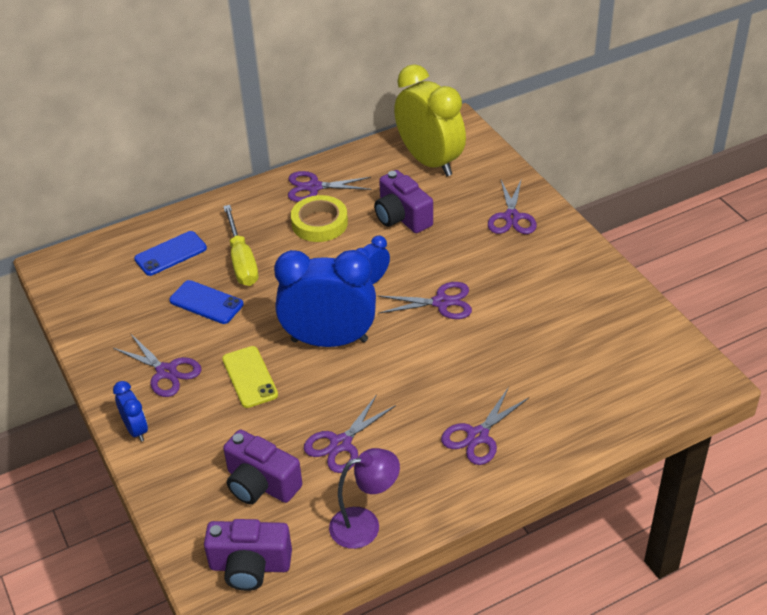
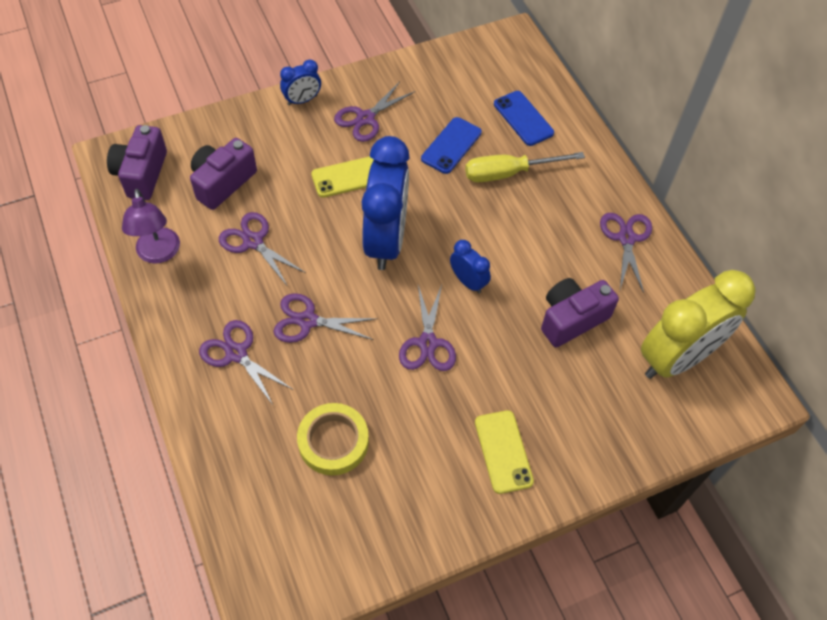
camera: 90 degrees right, 15 degrees up
(319, 223) = (564, 241): yellow tape -> yellow tape (333, 441)
(511, 217) = (567, 435): purple scissors -> purple scissors (308, 321)
(535, 251) = (503, 451): none -> yellow phone

